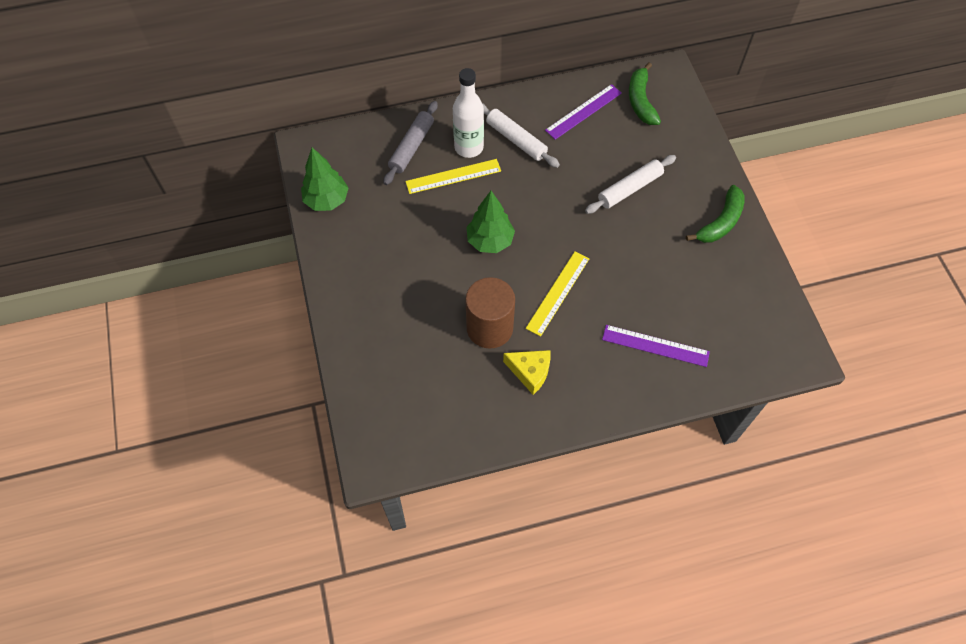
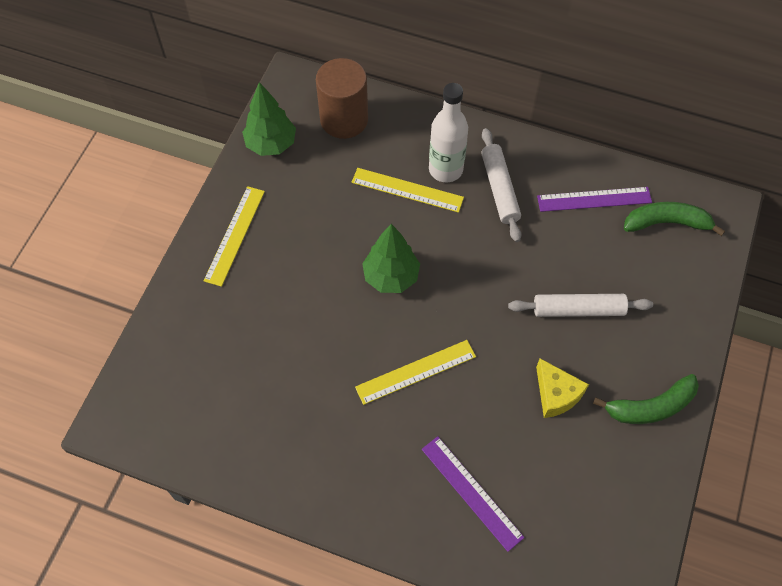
camera: 35 degrees right, 0 degrees up
(353, 279) = (235, 235): none -> yellow ruler
(412, 147) = (390, 137): grey rolling pin -> none
(489, 328) = (321, 363): brown cylinder -> brown cylinder (344, 119)
(530, 372) = (324, 434): yellow cheese -> yellow cheese (556, 394)
(641, 101) = (666, 223): green banana -> green banana turned 60 degrees clockwise

